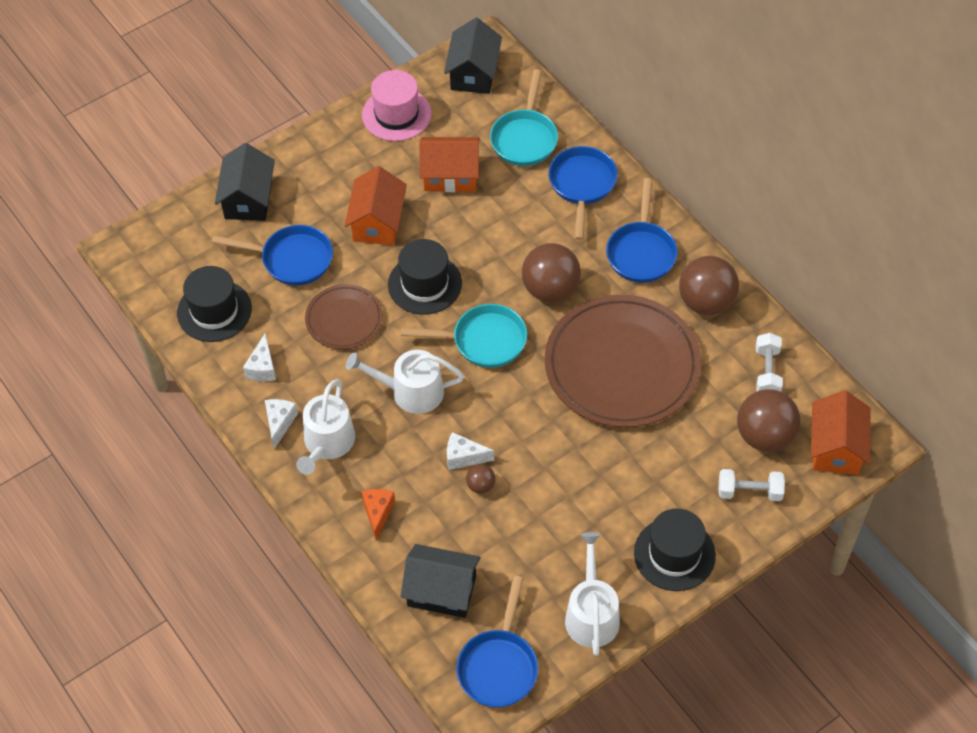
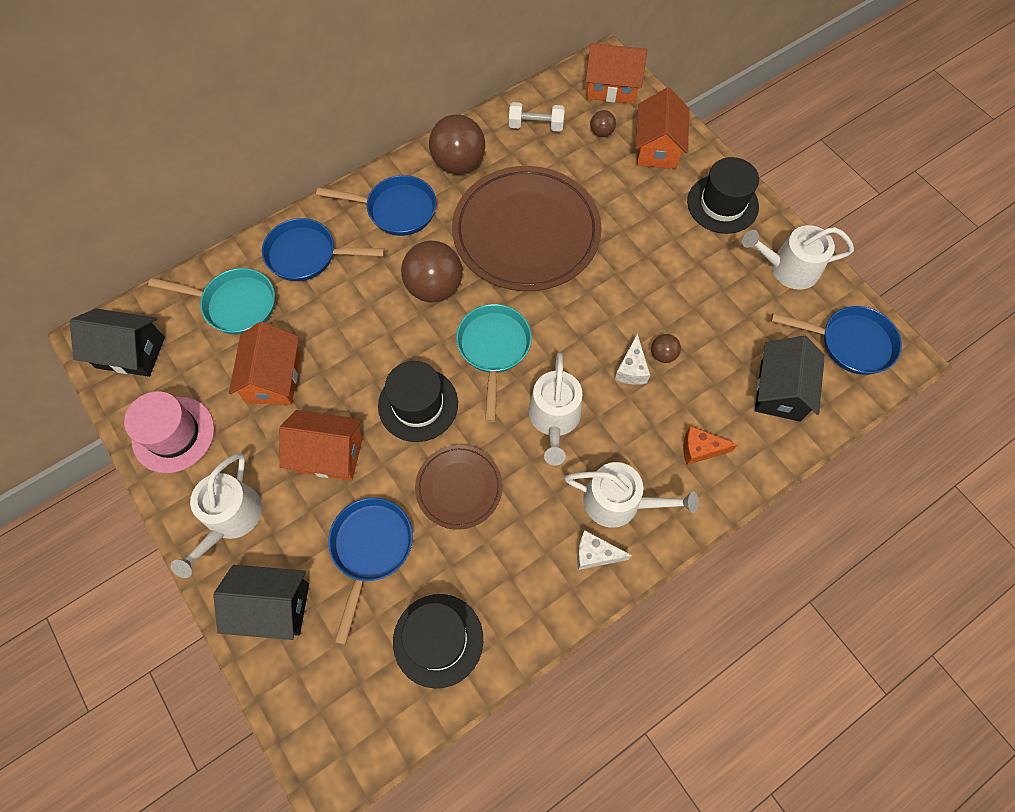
camera: 90 degrees left, 10 degrees up
(262, 367) = (521, 577): white cheese -> none
(321, 162) = (230, 519): none -> white watering can
(749, 492) = (657, 147): white dumbbell -> orange house
(765, 436) = (601, 132): brown ball -> brown ball, size x0.47

